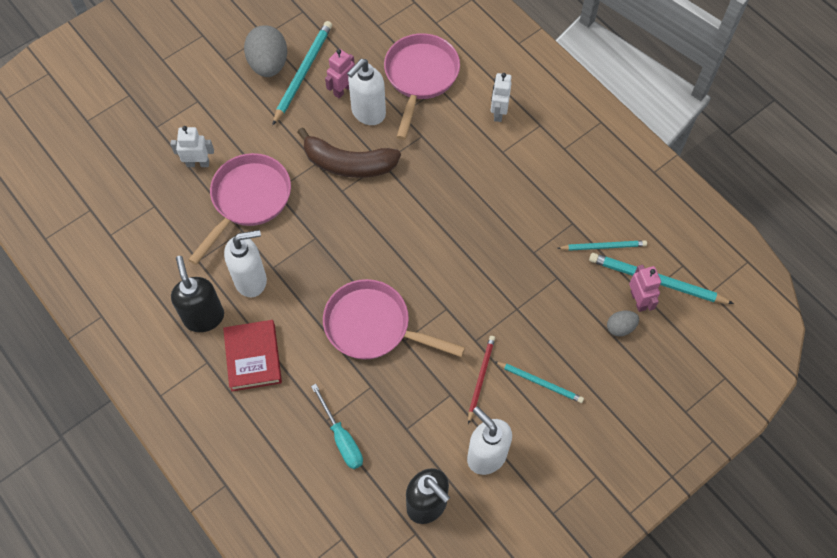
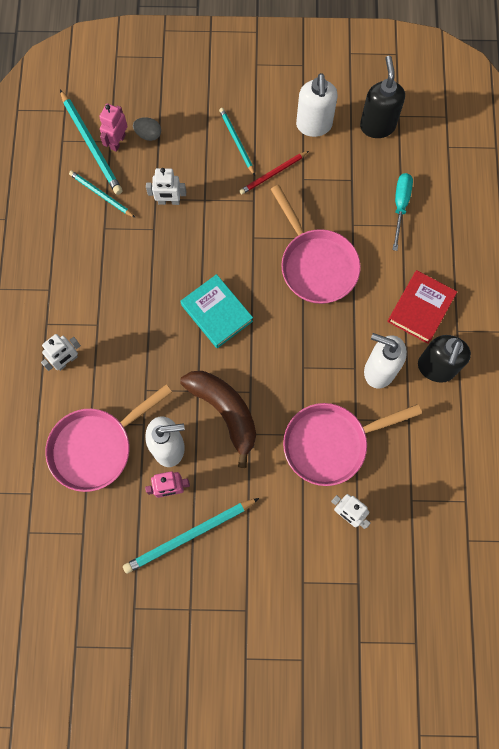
camera: 140 degrees left, 10 degrees up
(268, 64) = (212, 571): grey egg -> none
(420, 227) = (217, 313): none -> turquoise book
(544, 284) = (169, 201): none -> white robot

